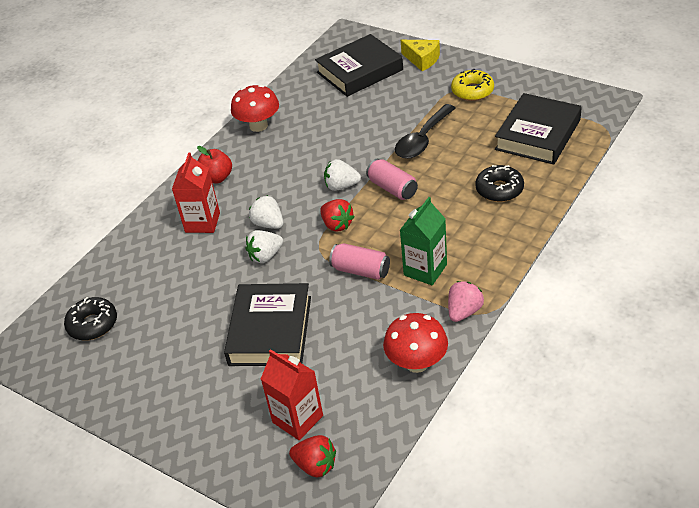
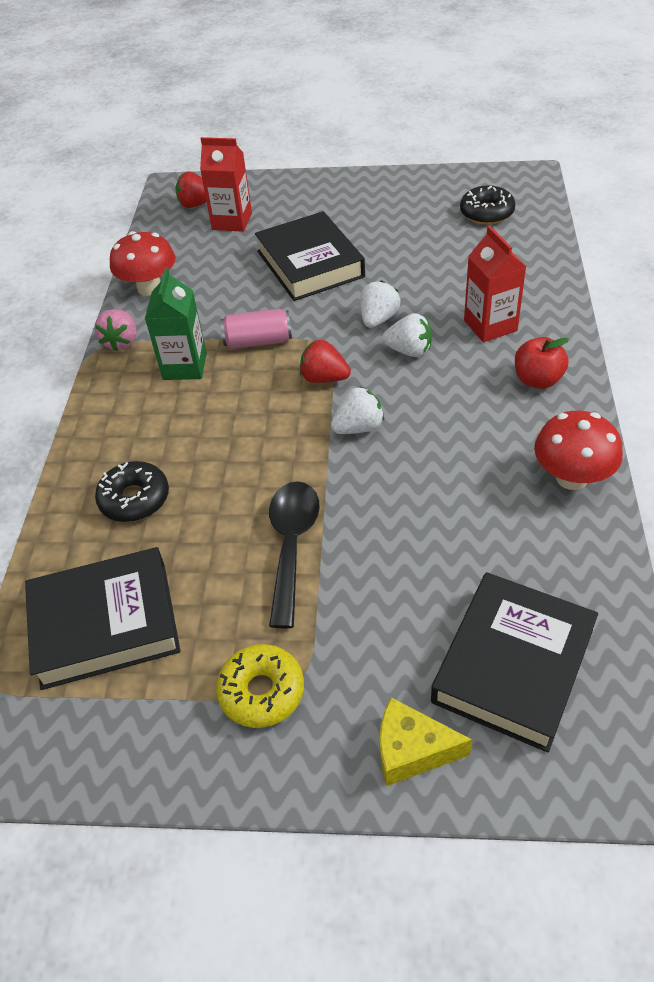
camera: 150 degrees right, 5 degrees up
(392, 188) = (286, 448): pink can -> none
(538, 134) = (105, 624): black book -> black book turned 75 degrees clockwise

